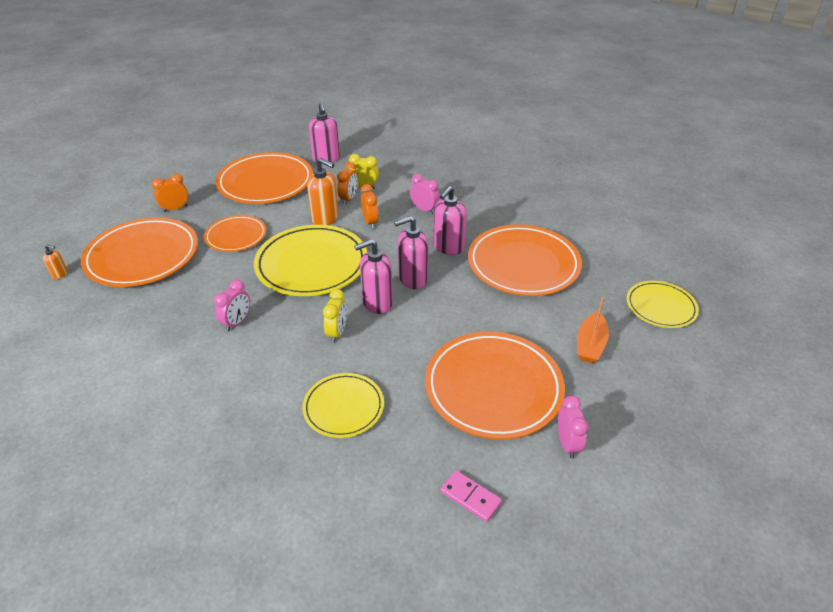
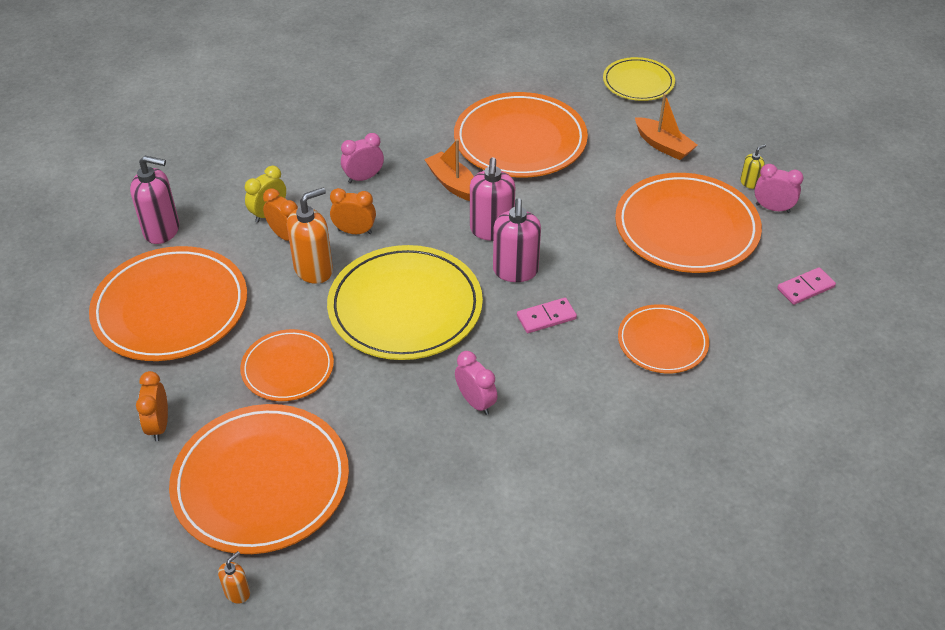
camera: 65 degrees left, 5 degrees up
(337, 333) = (546, 317): yellow clock -> pink domino
(343, 407) = (662, 342): yellow plate -> orange plate
(448, 247) = (452, 183): pink soap dispenser -> orange boat
(590, 417) = (749, 183): none -> yellow soap dispenser

